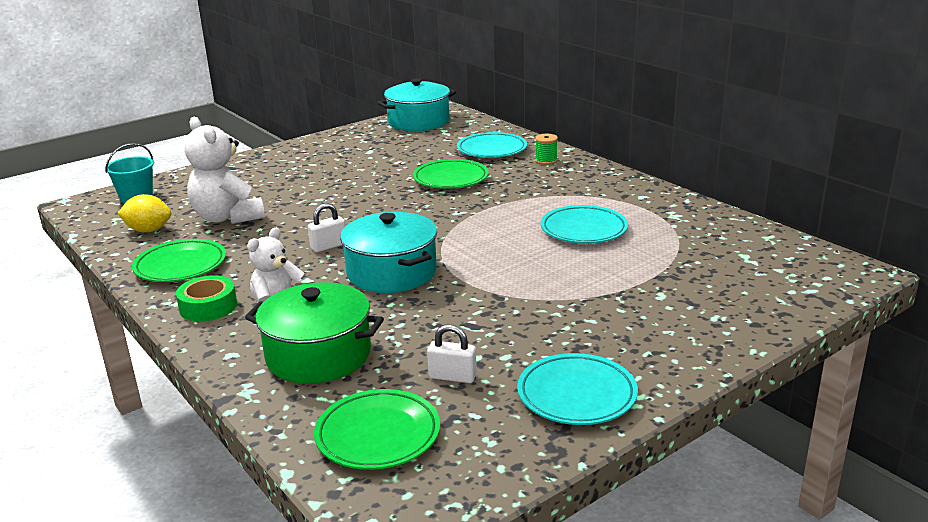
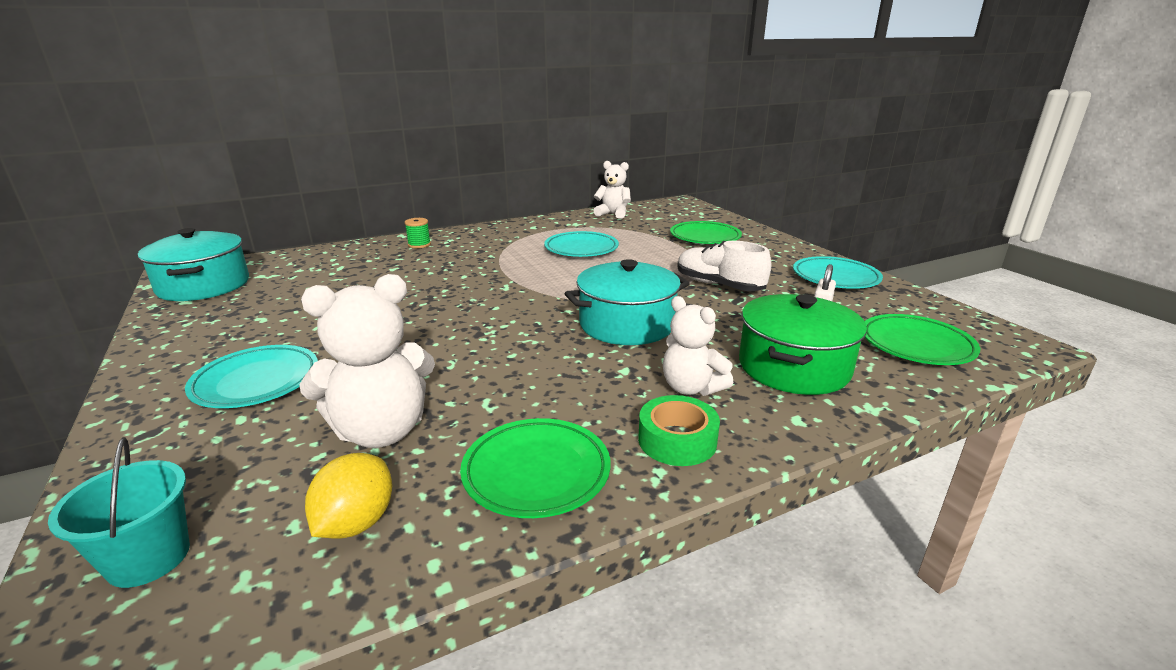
camera: 80 degrees left, 0 degrees up
(329, 246) = (542, 354): white padlock -> none
(450, 179) = (415, 283): green plate -> green plate (705, 237)
(492, 150) = (359, 260): turquoise plate -> turquoise plate (256, 382)
(509, 313) = (719, 285): none -> white shoe
(738, 231) = (613, 214): none -> white teddy bear

